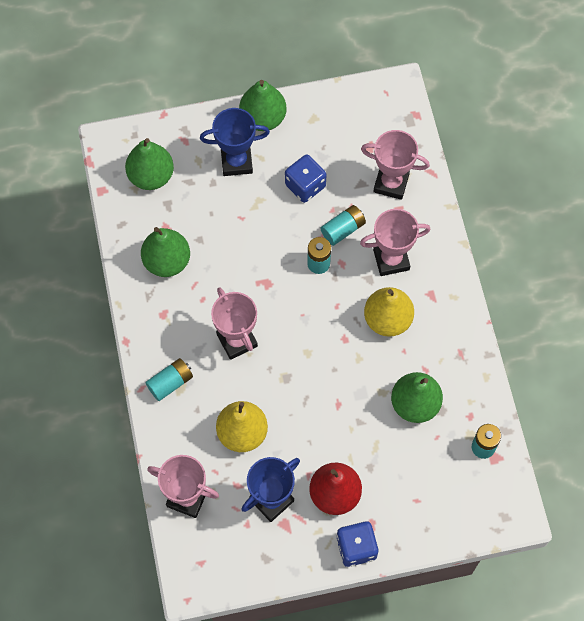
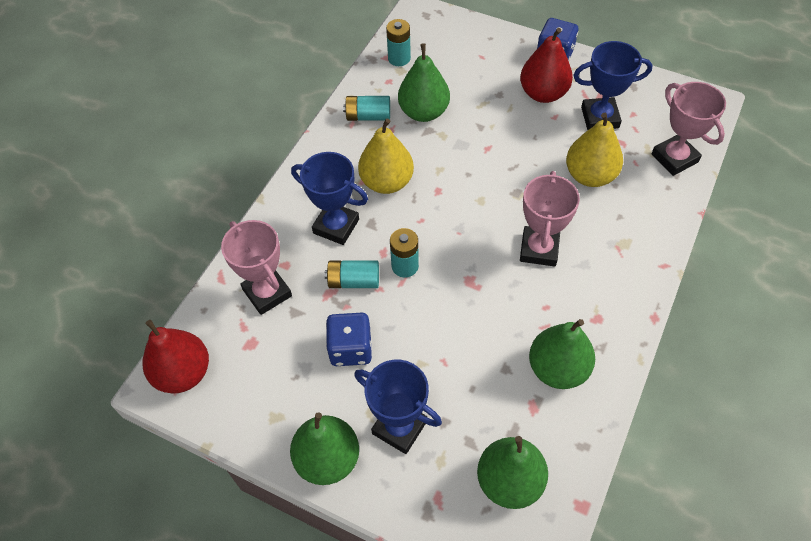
camera: 140 degrees left, 10 degrees down
(170, 383) = (631, 253): turquoise battery -> turquoise battery (368, 116)
(391, 104) = (183, 373): none -> red pear
(391, 260) = (336, 226): pink trophy -> blue trophy

